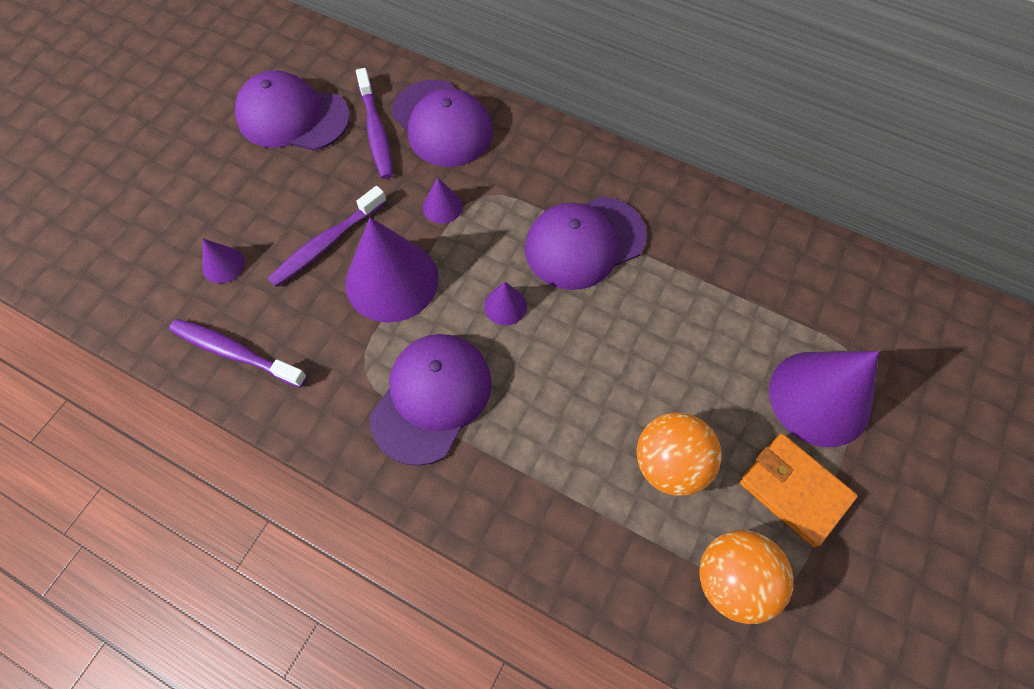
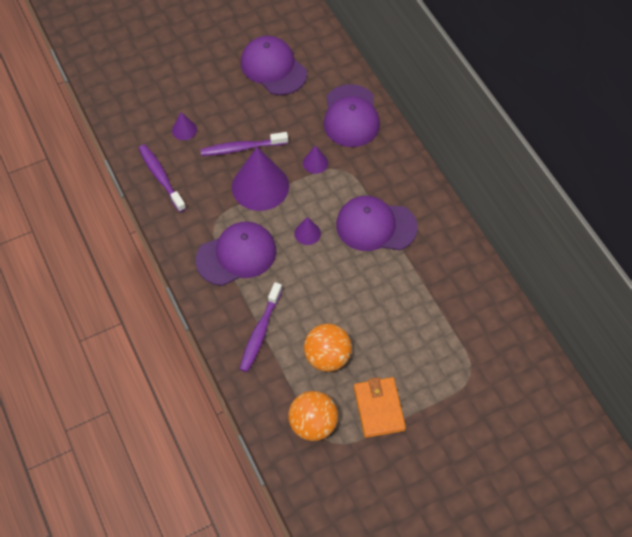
camera: 35 degrees right, 5 degrees down
(376, 131) = (311, 101): purple toothbrush -> purple toothbrush (260, 332)
(819, 398) = (433, 377): purple cone -> none

